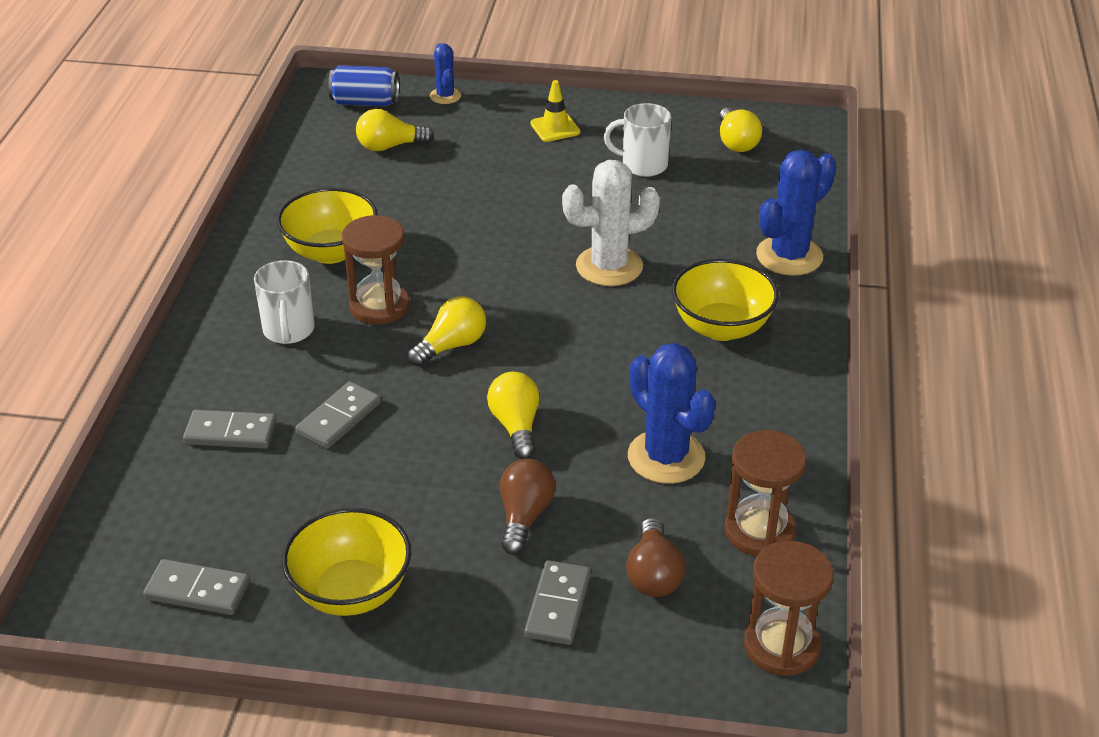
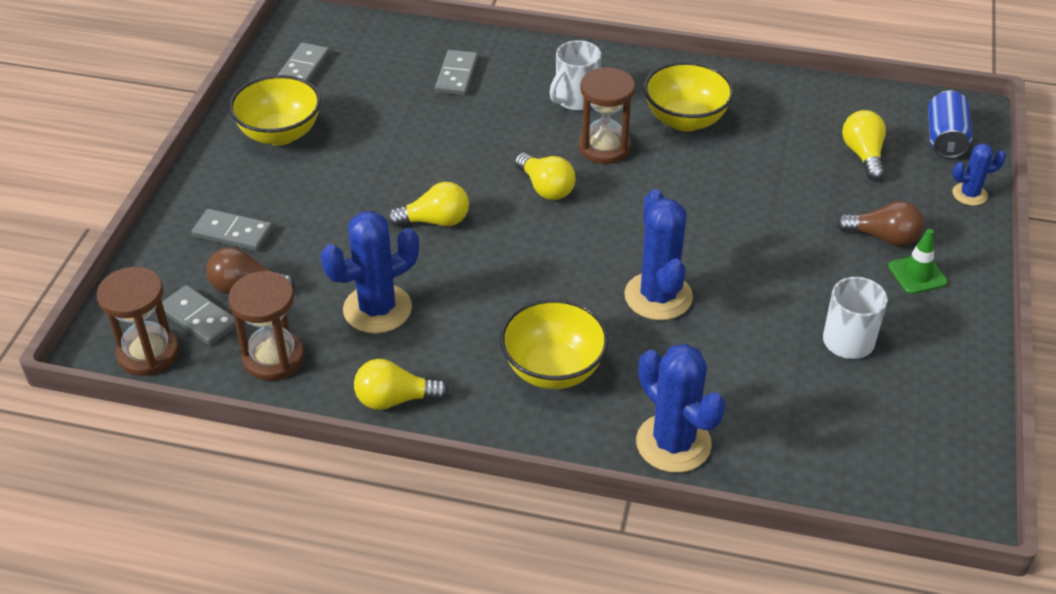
camera: 95 degrees right, 5 degrees up
(288, 330) = (575, 99): white mug -> white mug turned 45 degrees counterclockwise
(339, 418) = (463, 127): grey domino -> grey domino (198, 318)
(524, 516) = (329, 220): brown light bulb -> brown light bulb (883, 237)
(555, 128) = (917, 274): yellow traffic cone -> green traffic cone
(609, 266) = (658, 296): white cactus -> blue cactus
(736, 142) = (908, 429): yellow light bulb -> yellow light bulb (395, 399)

